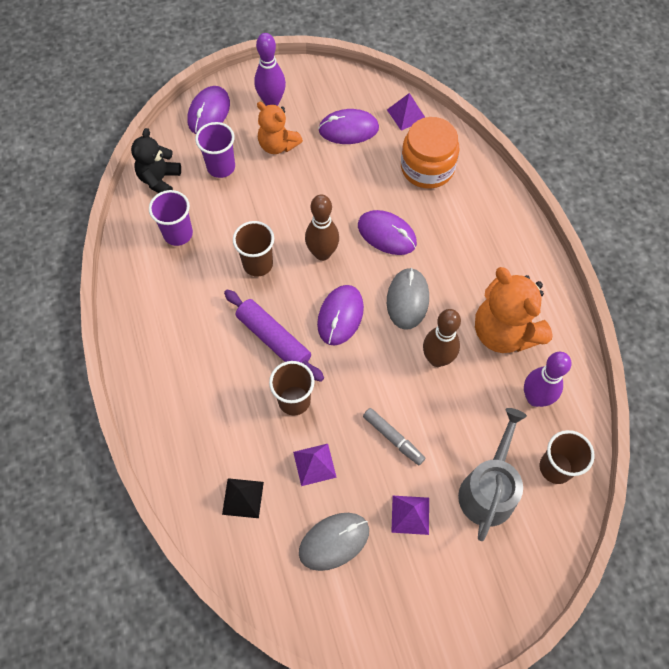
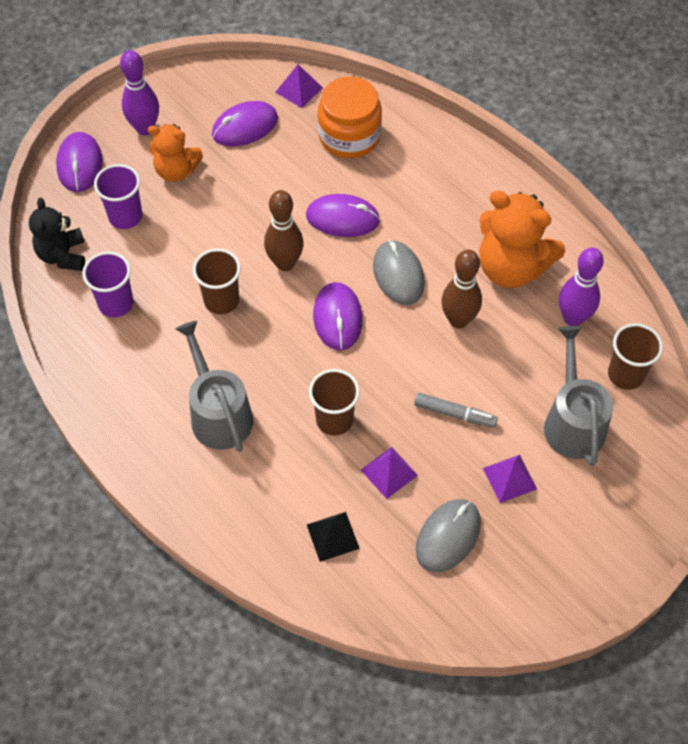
camera: 25 degrees left, 5 degrees down
(208, 356) = (218, 414): none -> grey watering can
(273, 339) = (280, 368): purple rolling pin -> none

